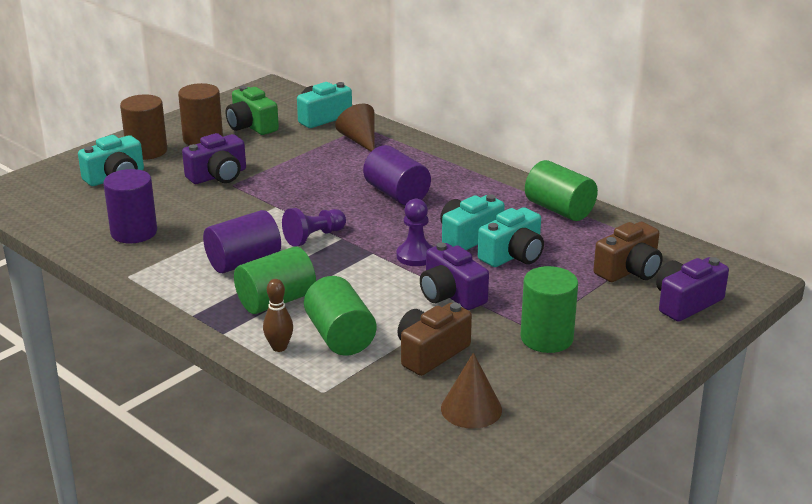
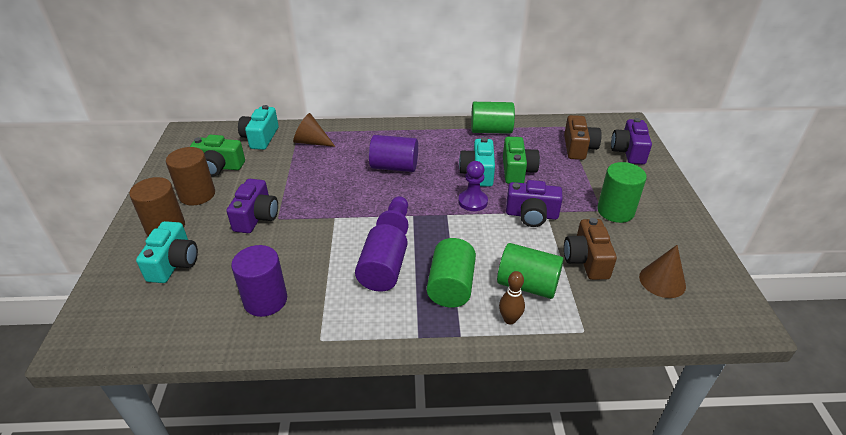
camera: 45 degrees left, 10 degrees up
(513, 255) = (517, 171): turquoise camera -> green camera

